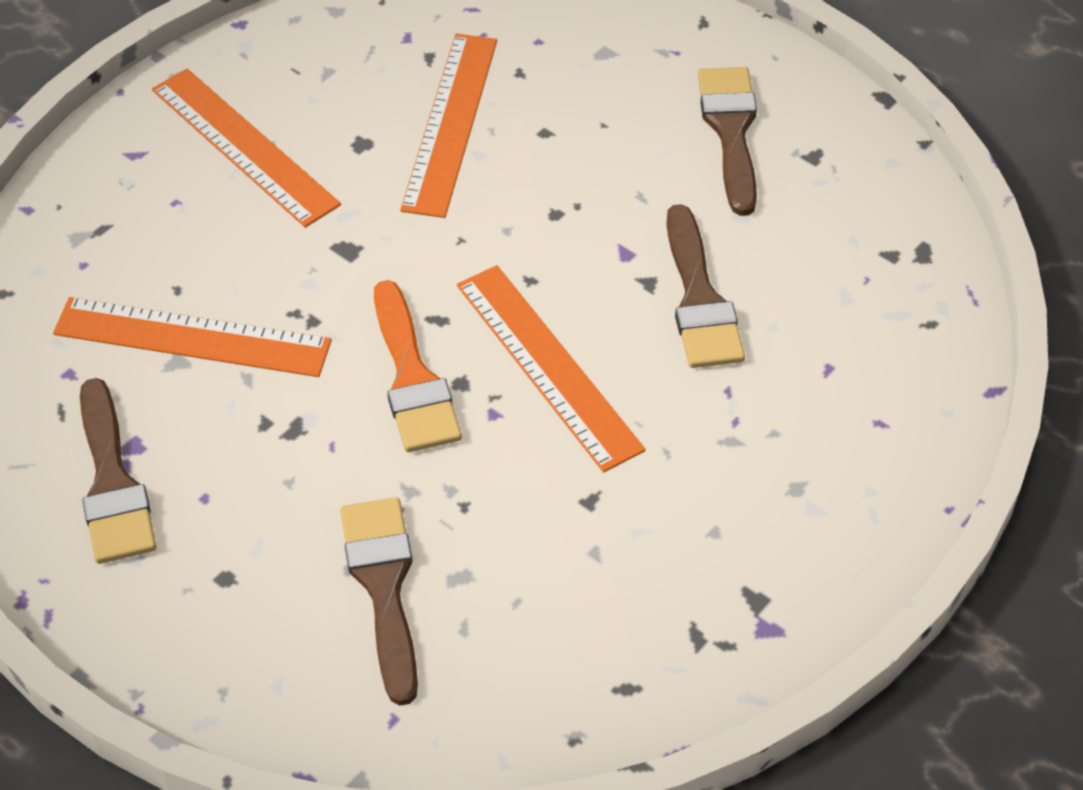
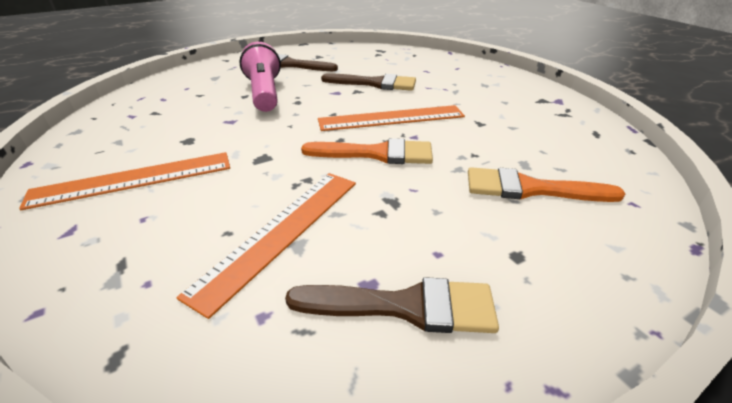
camera: 70 degrees left, 15 degrees down
(383, 586) = (530, 189): brown brush -> orange brush
(450, 123) = (208, 114): orange ruler -> none
(568, 154) = (264, 93): none -> pink flashlight

